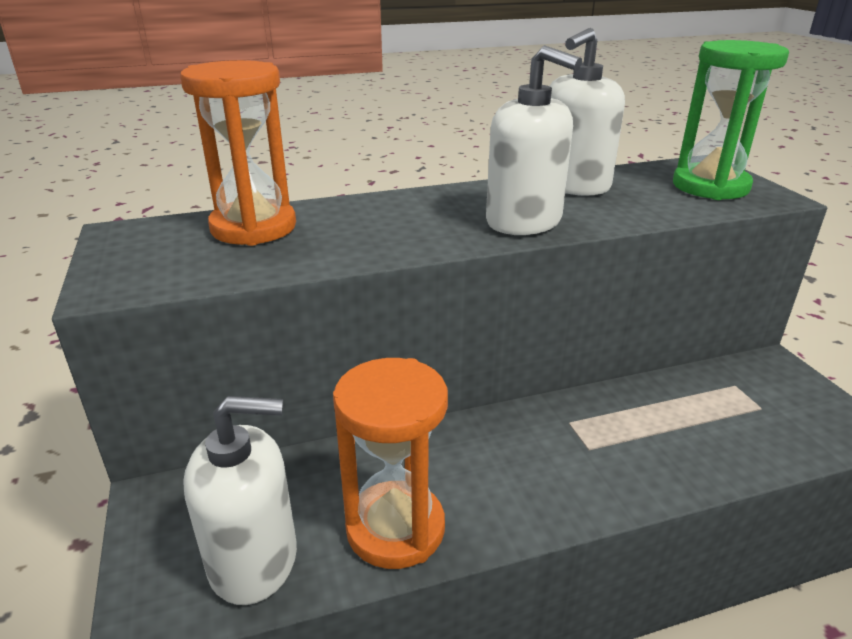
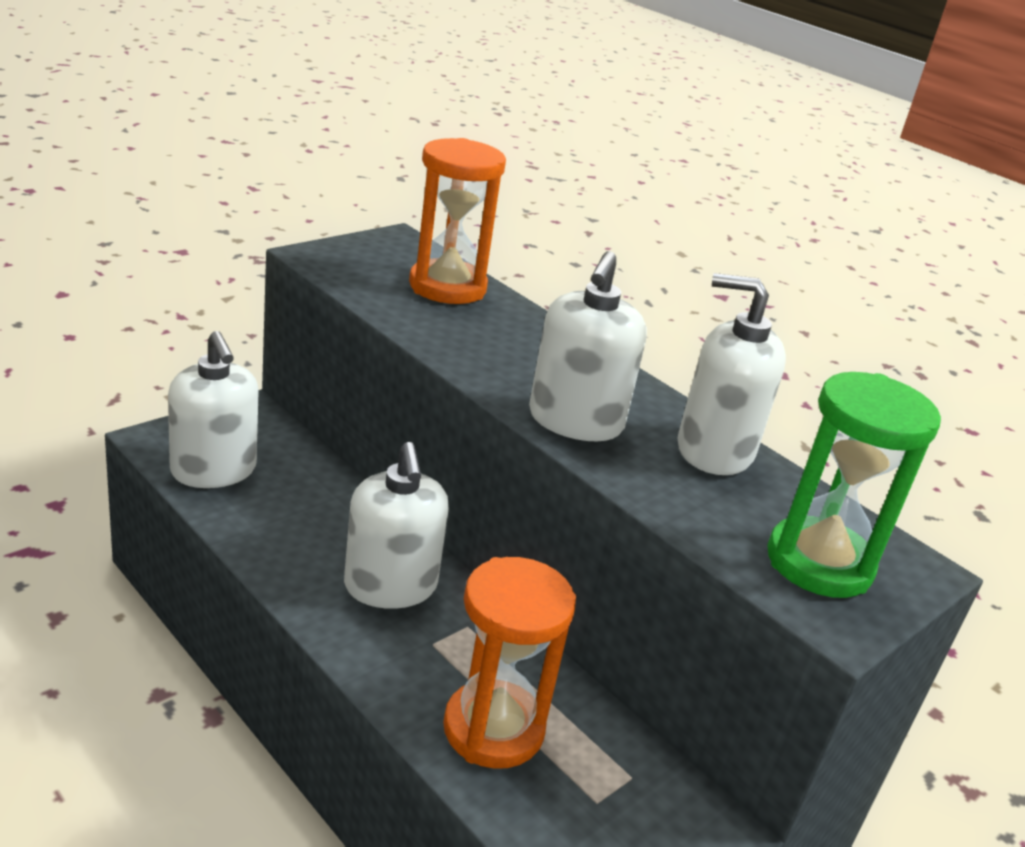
camera: 60 degrees right, 0 degrees up
(395, 528) = (271, 532): orange hourglass -> orange hourglass (493, 729)
(507, 456) = (390, 586): none -> white soap dispenser

